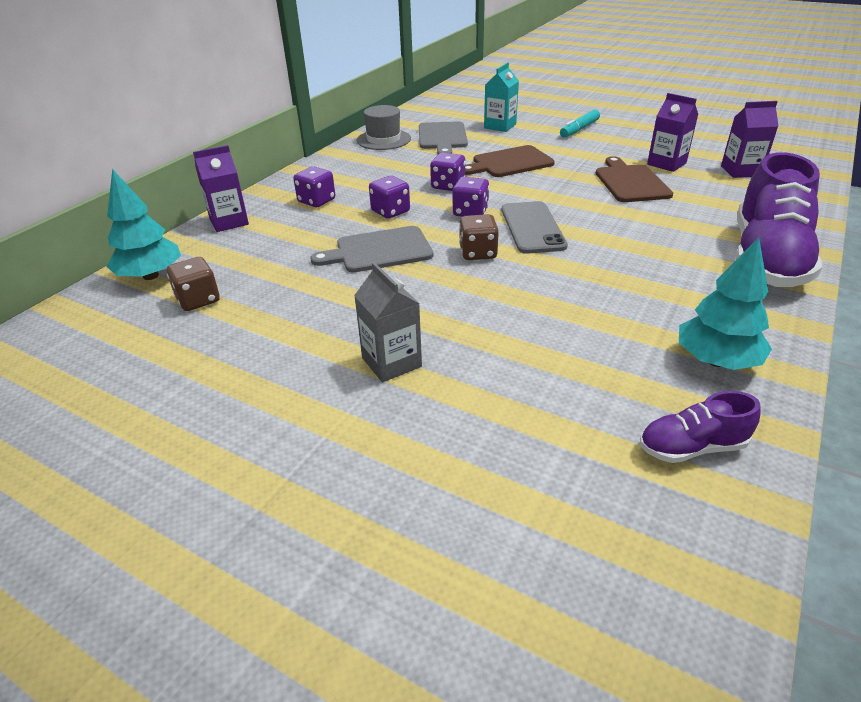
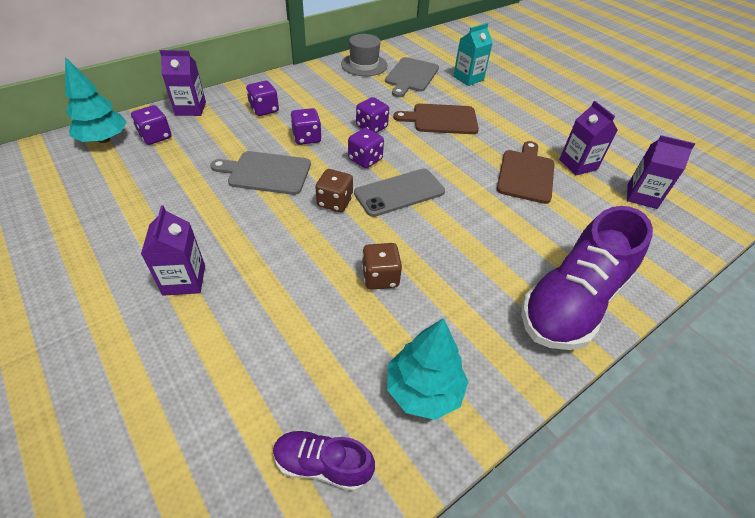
camera: 20 degrees right, 10 degrees up
(198, 300) = (114, 172): brown dice -> brown dice (380, 277)
(214, 256) = (156, 137): none -> purple dice
(391, 362) = (184, 280): grey carton -> purple carton
(532, 227) = (399, 192): grey phone -> grey phone turned 45 degrees clockwise
(579, 129) = (533, 102): turquoise marker -> none

